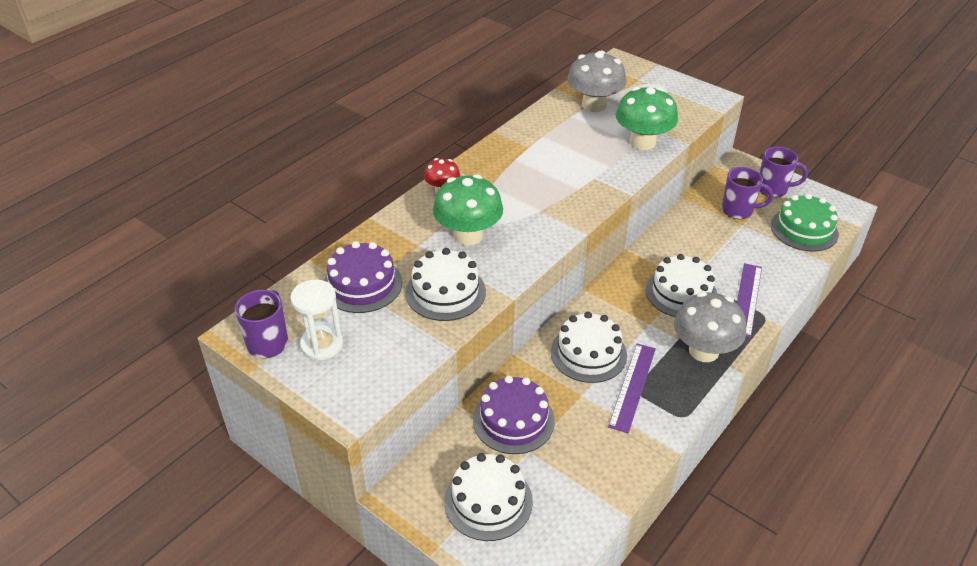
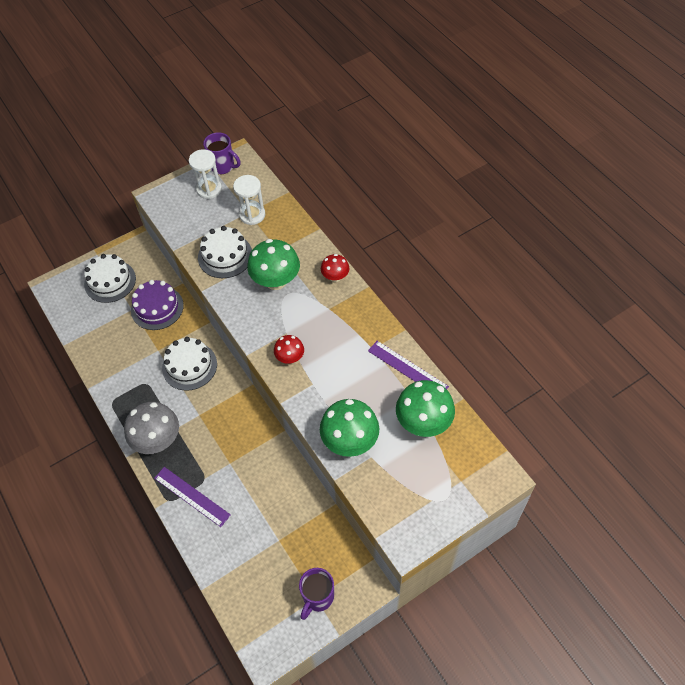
camera: 110 degrees right, 15 degrees up
(362, 284) = (252, 215): purple cake -> white hourglass
(571, 200) = (290, 357): none -> red mushroom
(594, 105) = (423, 422): grey mushroom -> green mushroom
(632, 386) = (149, 382): purple ruler -> purple ruler (407, 368)
(681, 293) = (219, 450): white cake -> none
(738, 210) = (298, 546): purple mug -> none
(804, 229) = (252, 593): green cake -> none

